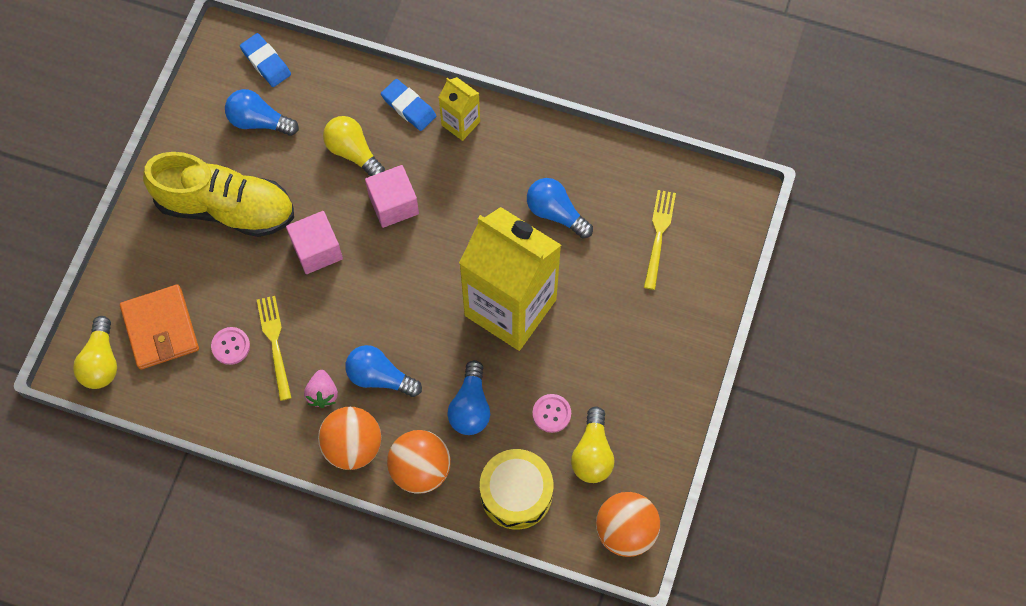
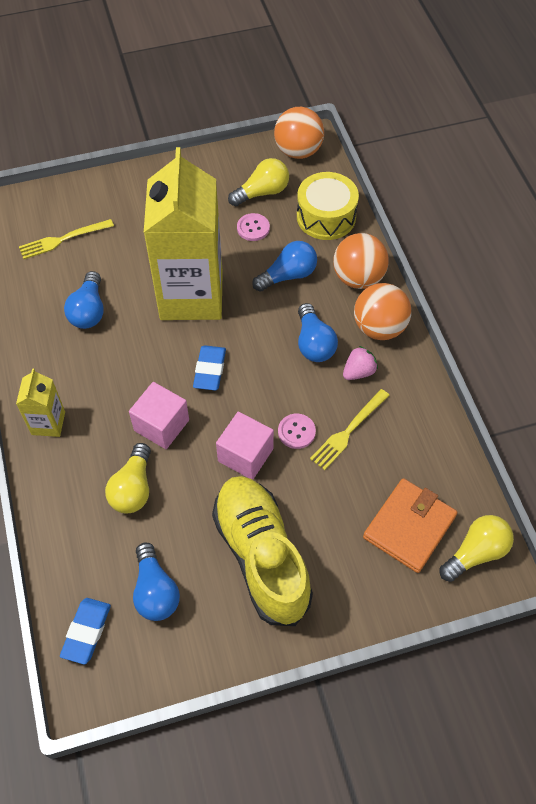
camera: 125 degrees left, 10 degrees down
(231, 346) = (377, 461): pink button -> pink button (296, 432)
(408, 107) = (57, 473): blue eraser -> blue eraser (210, 370)

